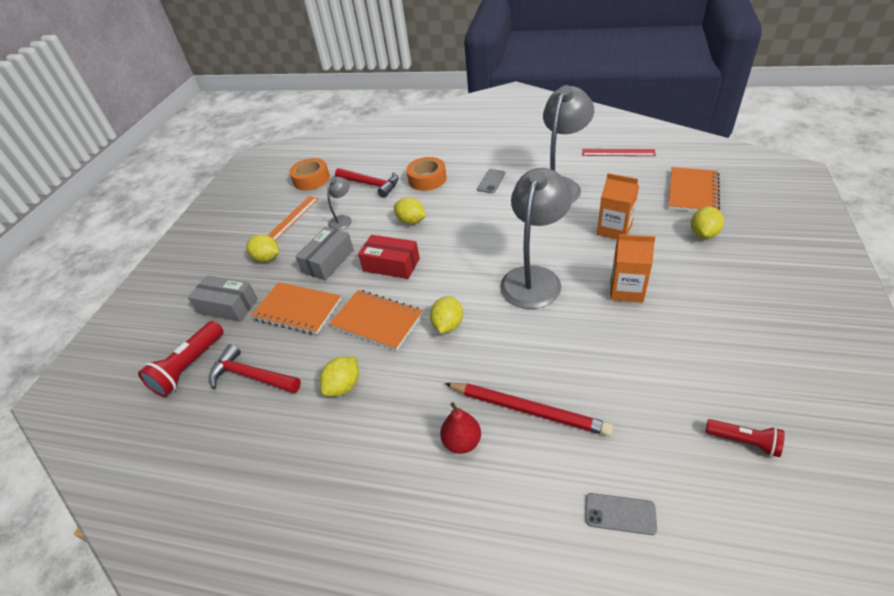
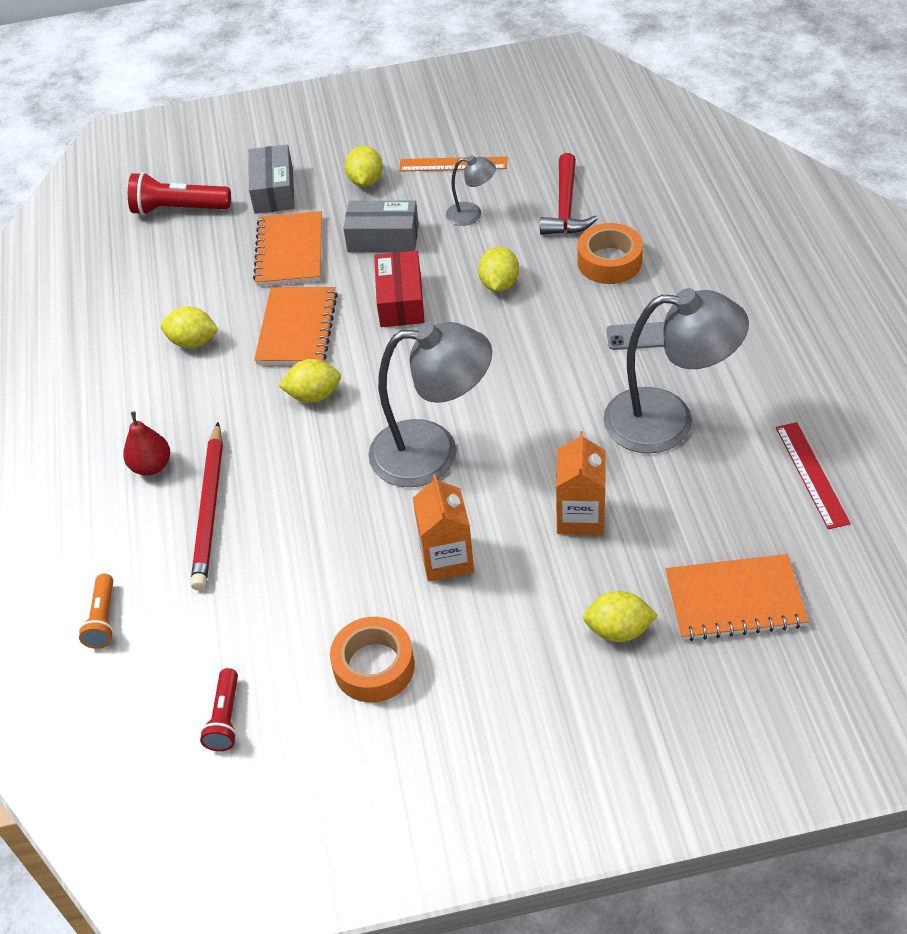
camera: 65 degrees right, 5 degrees up
(251, 376) = (182, 262): red hammer -> none
(311, 179) = (548, 140): orange tape -> orange tape (374, 666)
(620, 514) = (103, 619): grey phone -> orange flashlight

